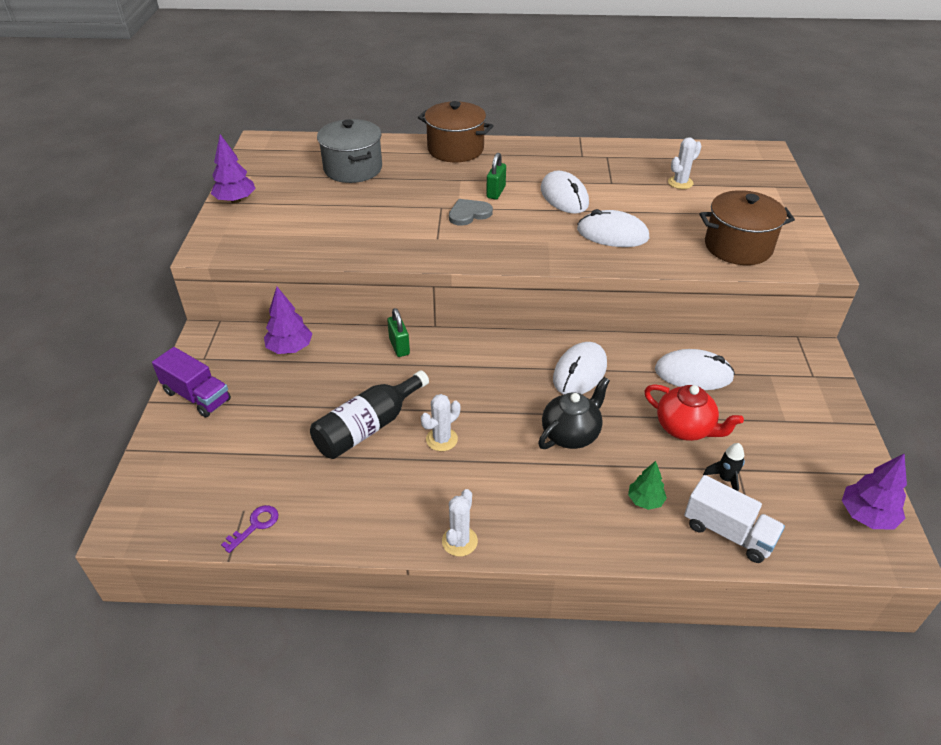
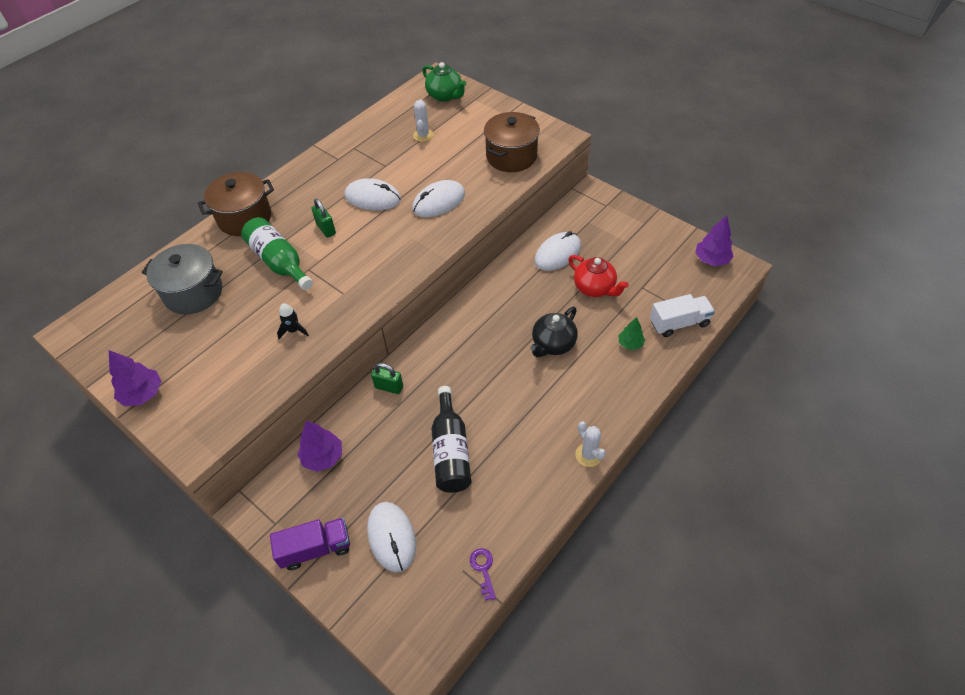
camera: 50 degrees left, 10 degrees up
(431, 189) = (279, 262): none -> green bottle
(441, 439) = (499, 414): white cactus -> none
(469, 214) = (334, 259): grey heart -> none
(571, 434) = (553, 344): black teapot -> black teapot turned 135 degrees counterclockwise
(580, 372) = (506, 305): white mouse -> white mouse (391, 537)
(685, 428) = (594, 288): red teapot -> red teapot turned 60 degrees clockwise
(725, 479) = (644, 297): black rocket -> black rocket (294, 330)
(750, 168) = (445, 96): none -> green teapot

